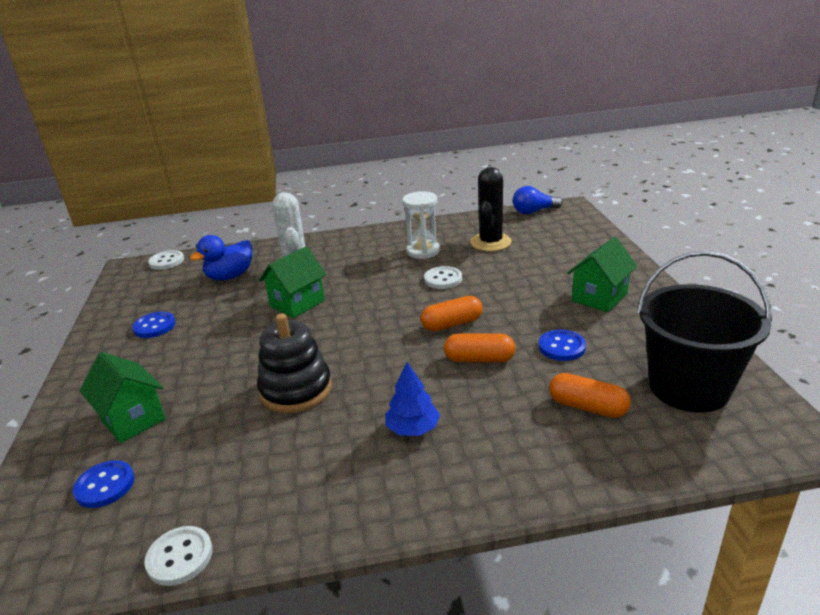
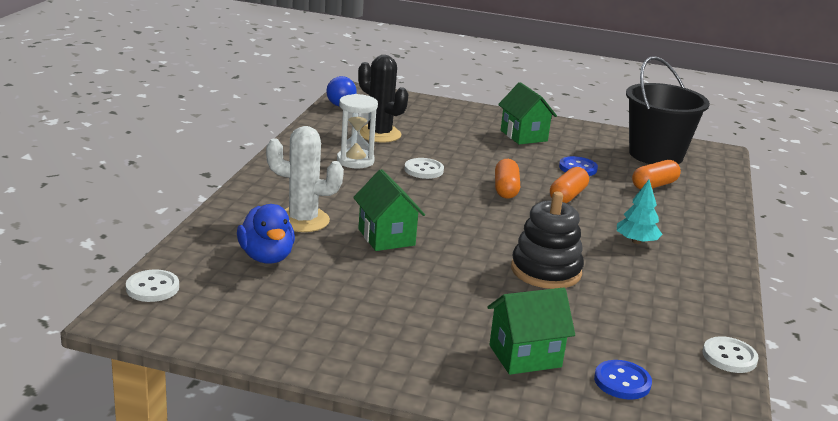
camera: 70 degrees left, 5 degrees down
(154, 326) = (337, 320): blue button -> none
(413, 428) = (636, 241): blue tree -> turquoise tree

